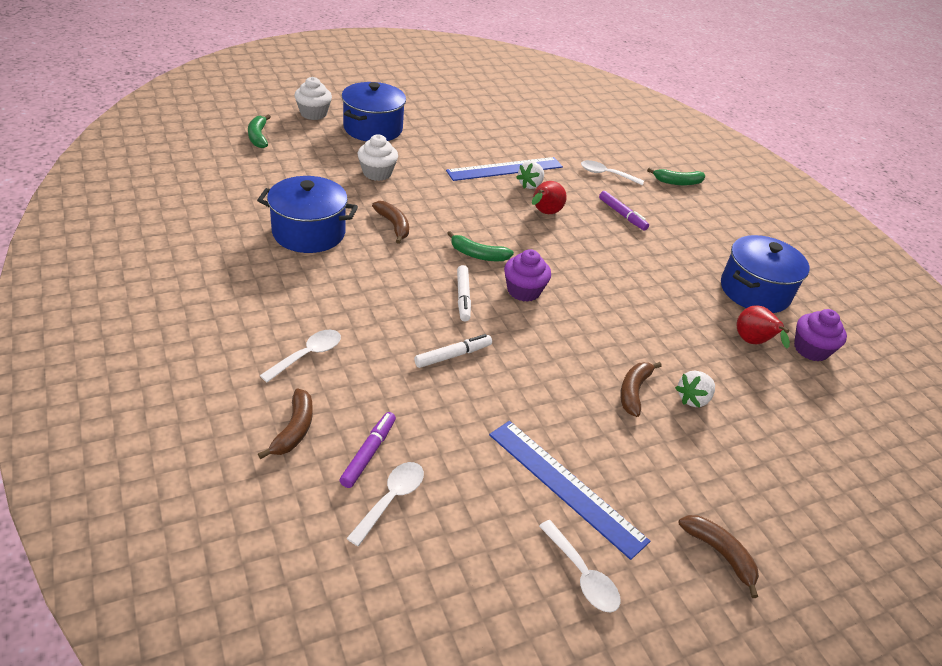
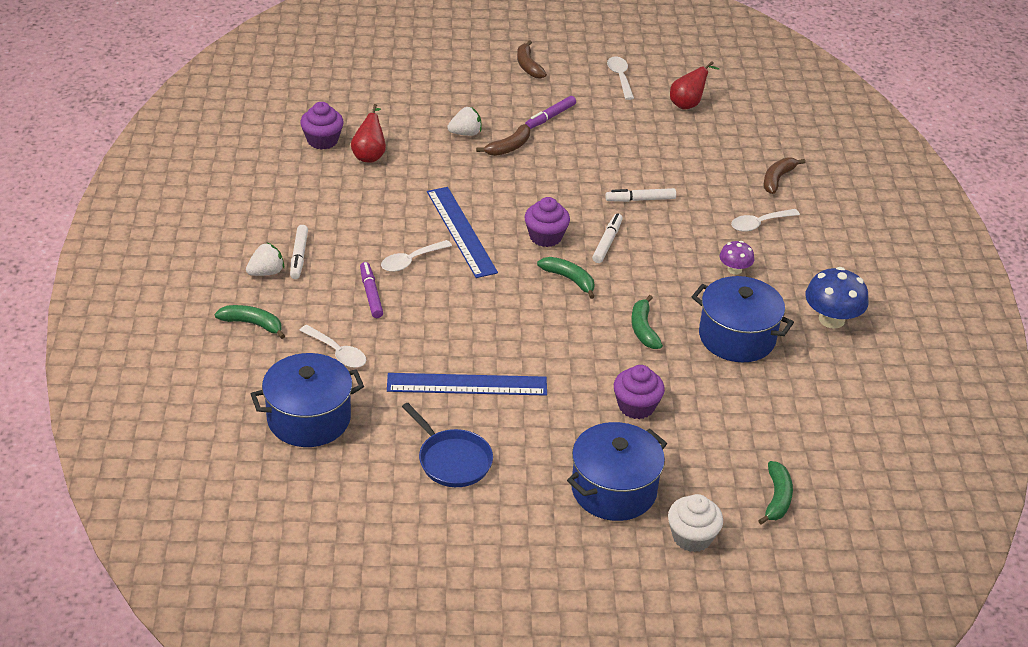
camera: 155 degrees left, 0 degrees up
(217, 263) = (831, 319): none -> blue mushroom
(325, 294) = (734, 269): none -> purple mushroom
(369, 453) = (728, 156): purple marker -> purple marker (550, 117)
(377, 173) = (636, 406): white cupcake -> purple cupcake
(391, 499) = (721, 131): white spoon -> white spoon (411, 261)
(393, 225) = (643, 329): brown banana -> green banana
(483, 130) = (452, 460): none -> blue pan
(530, 185) = (451, 354): white strawberry -> white strawberry (266, 272)
(544, 213) = (463, 313): red pear -> red pear (688, 104)
(565, 486) = (603, 112): blue ruler -> blue ruler (461, 231)
(701, 233) = (299, 256): none -> white marker
(755, 291) = (314, 191): blue pot -> blue pot (309, 418)

